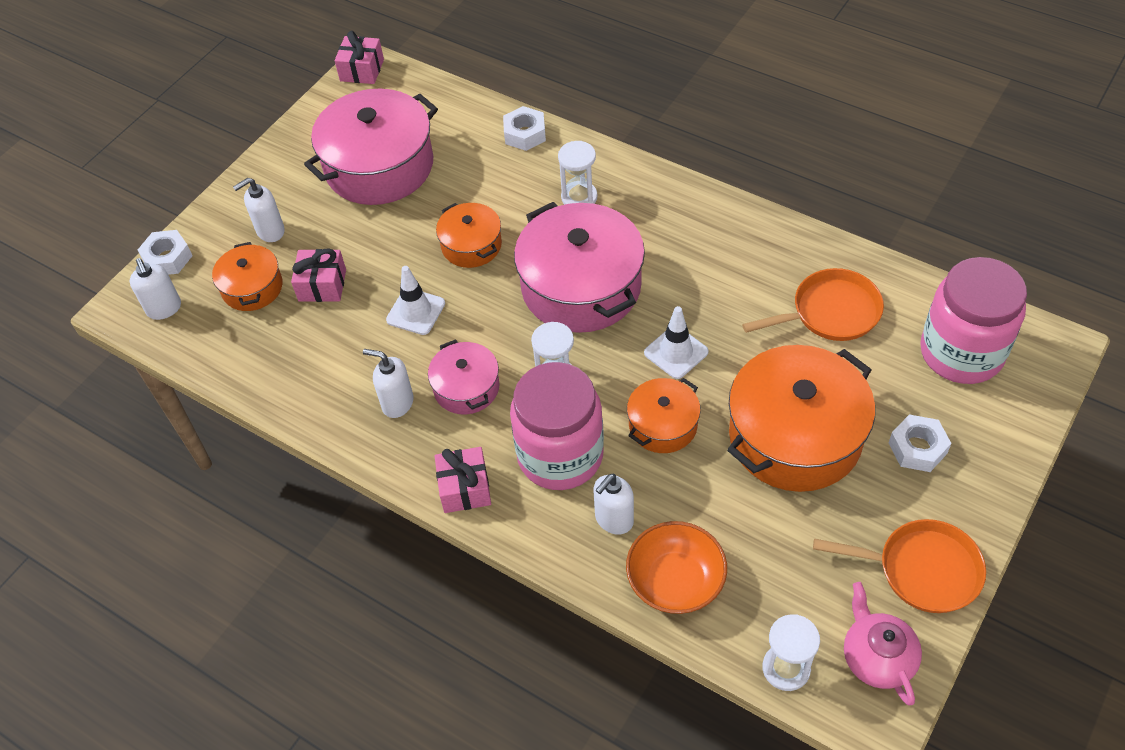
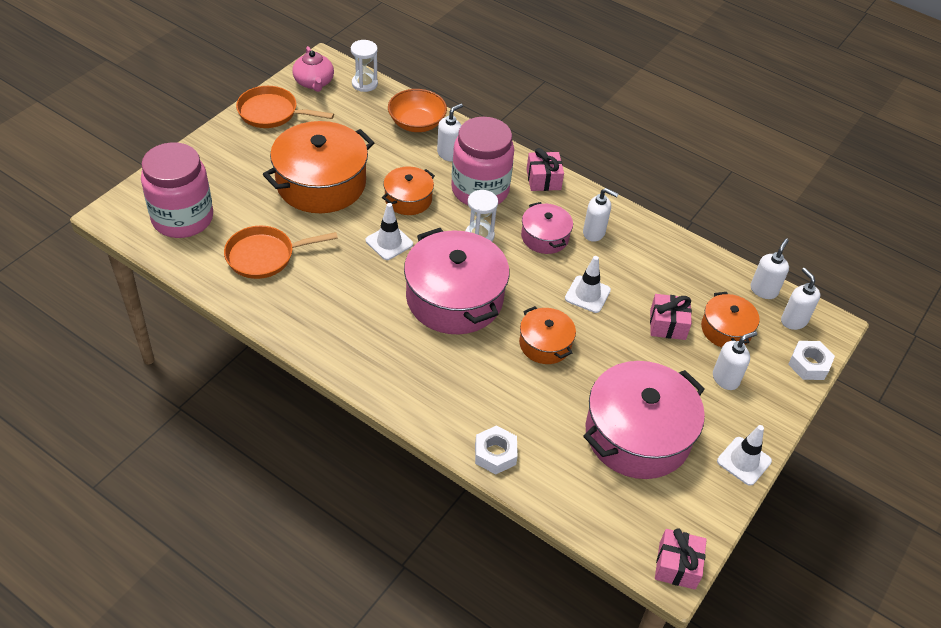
camera: 175 degrees right, 5 degrees down
(187, 345) = (763, 290): none -> white soap dispenser
(276, 155) = (744, 461): none -> white traffic cone
(579, 197) = (448, 377): white hourglass -> none
(917, 448) = (243, 168): white nut -> none

